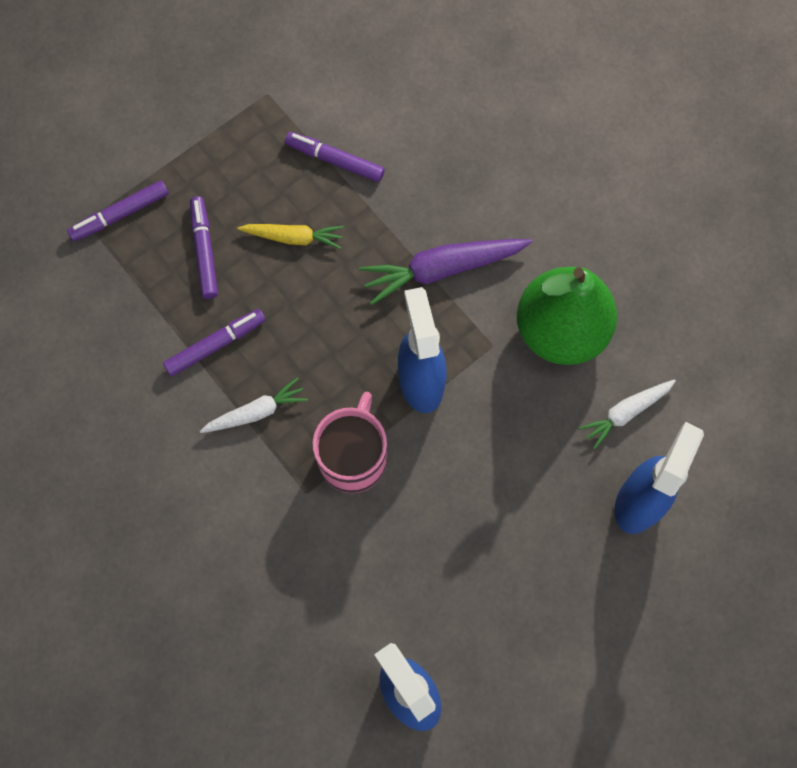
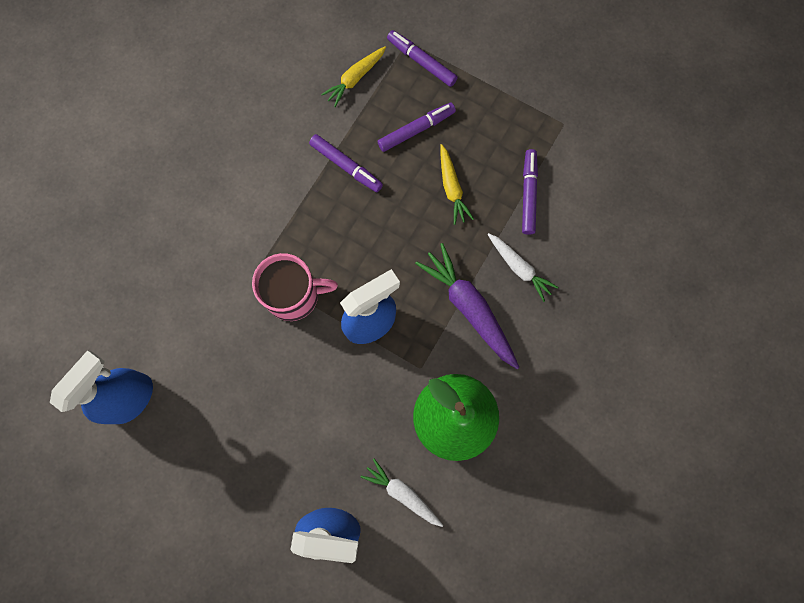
camera: 70 degrees right, 5 degrees up
(107, 297) = (355, 79): none -> yellow carrot
(256, 412) = (305, 213): white carrot -> white carrot (519, 268)

